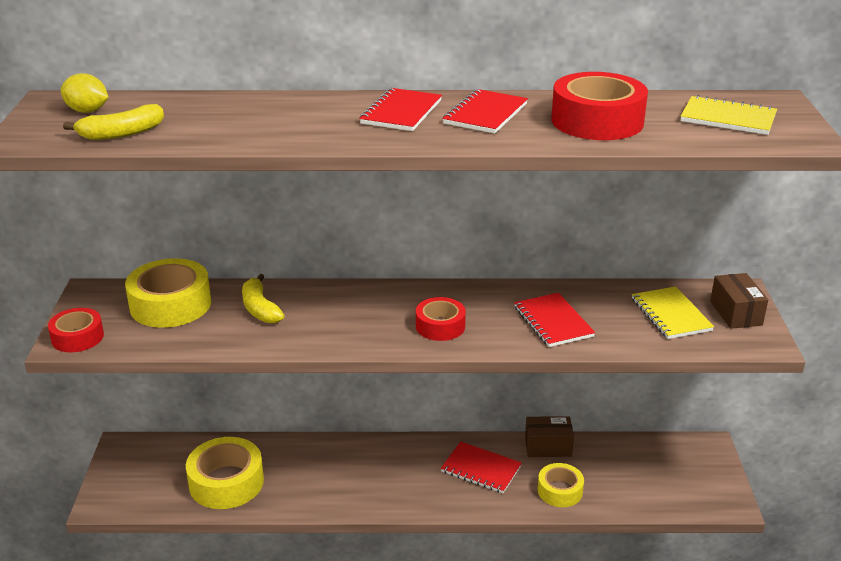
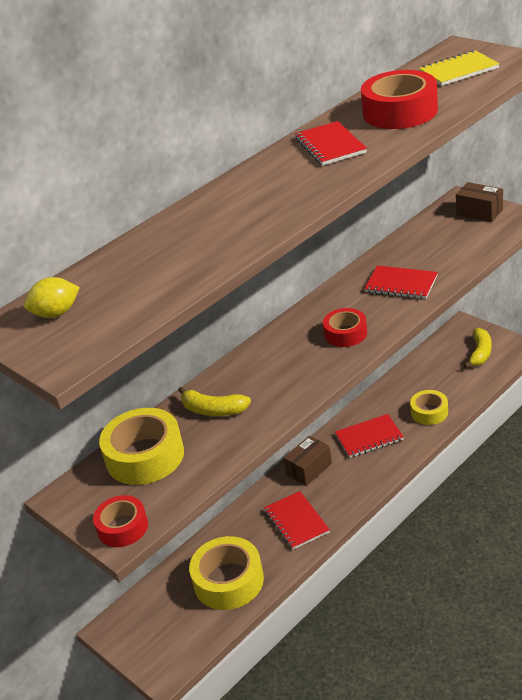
camera: 40 degrees left, 5 degrees up
(122, 133) = (130, 307): yellow banana -> yellow banana (480, 353)
(401, 112) = (278, 175): red notebook -> red notebook (296, 521)
(548, 447) = (384, 394): brown box -> brown box (309, 469)
(671, 315) = (451, 236): yellow notebook -> none

